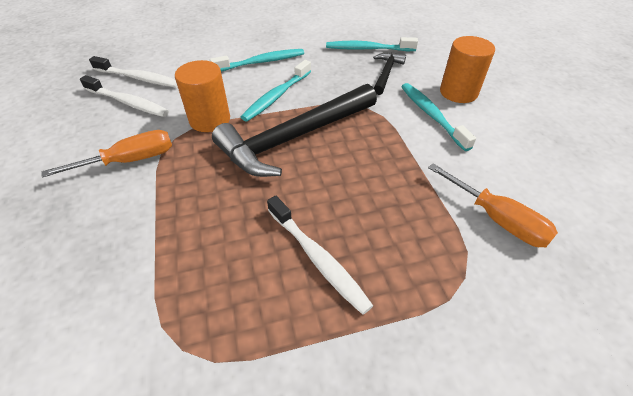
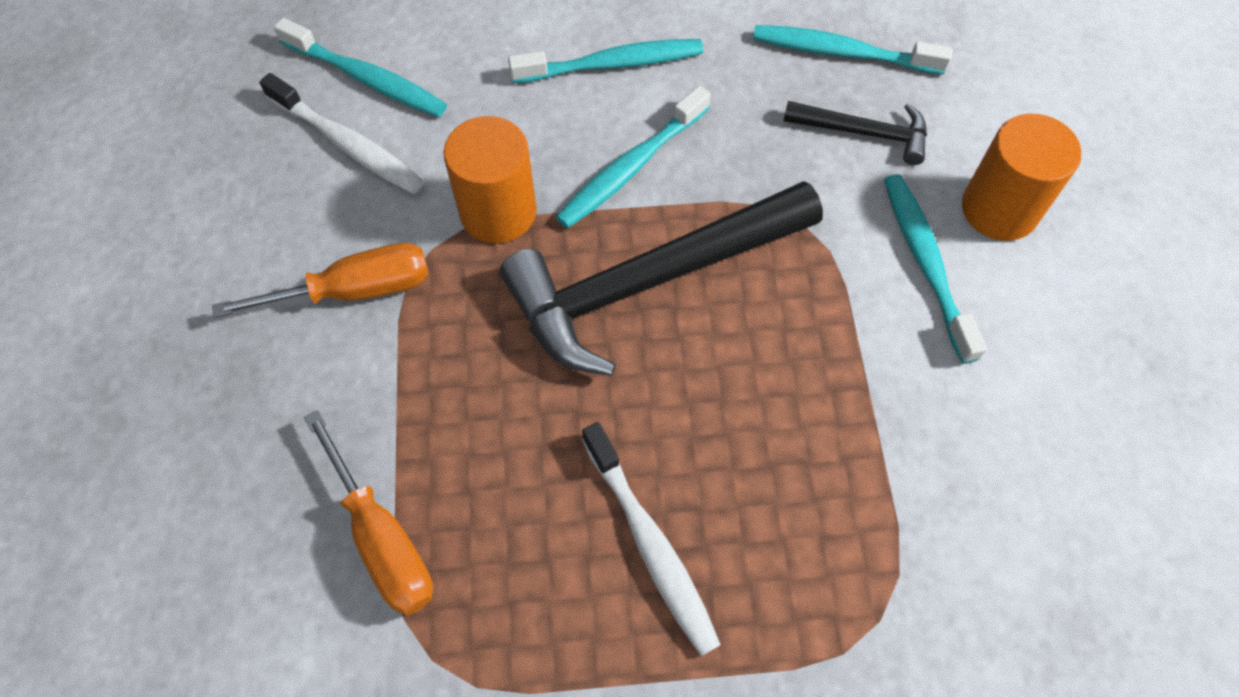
camera: 10 degrees right, 15 degrees up
(138, 78) = (366, 78): white toothbrush -> turquoise toothbrush
(386, 73) = (864, 133): black hammer -> black hammer turned 75 degrees clockwise
(497, 219) = (971, 521): orange screwdriver -> orange screwdriver (382, 538)

